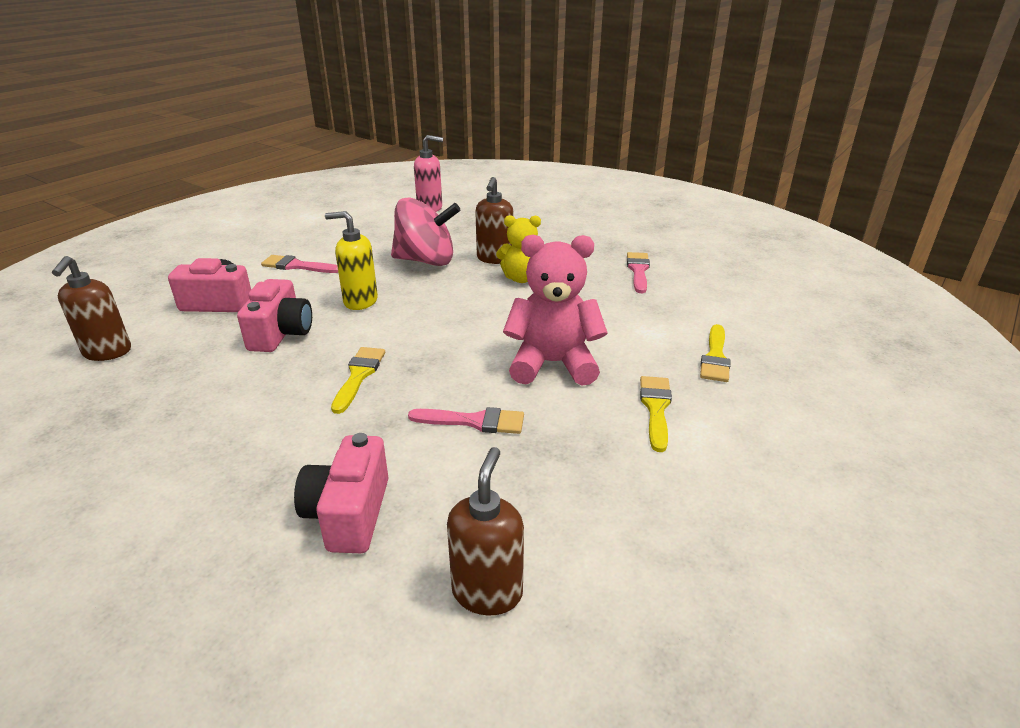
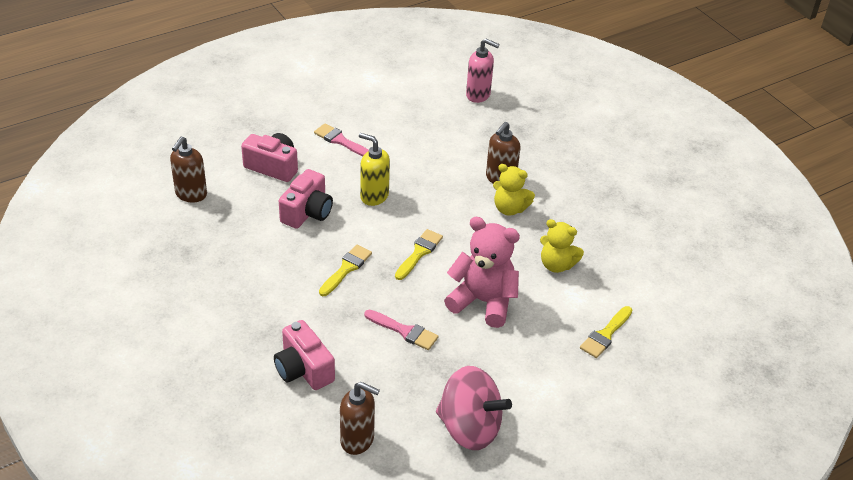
camera: 20 degrees right, 10 degrees up
(349, 514) = (303, 369): pink camera -> pink camera turned 60 degrees counterclockwise
(426, 260) = (443, 164): pink spinning top -> pink spinning top (469, 428)
(487, 592) = (357, 440): brown soap dispenser -> brown soap dispenser turned 75 degrees clockwise
(608, 311) = (556, 265): none -> yellow teddy bear
(638, 271) = (611, 229): pink brush -> none
(656, 408) = (530, 362): yellow brush -> yellow brush (419, 253)

